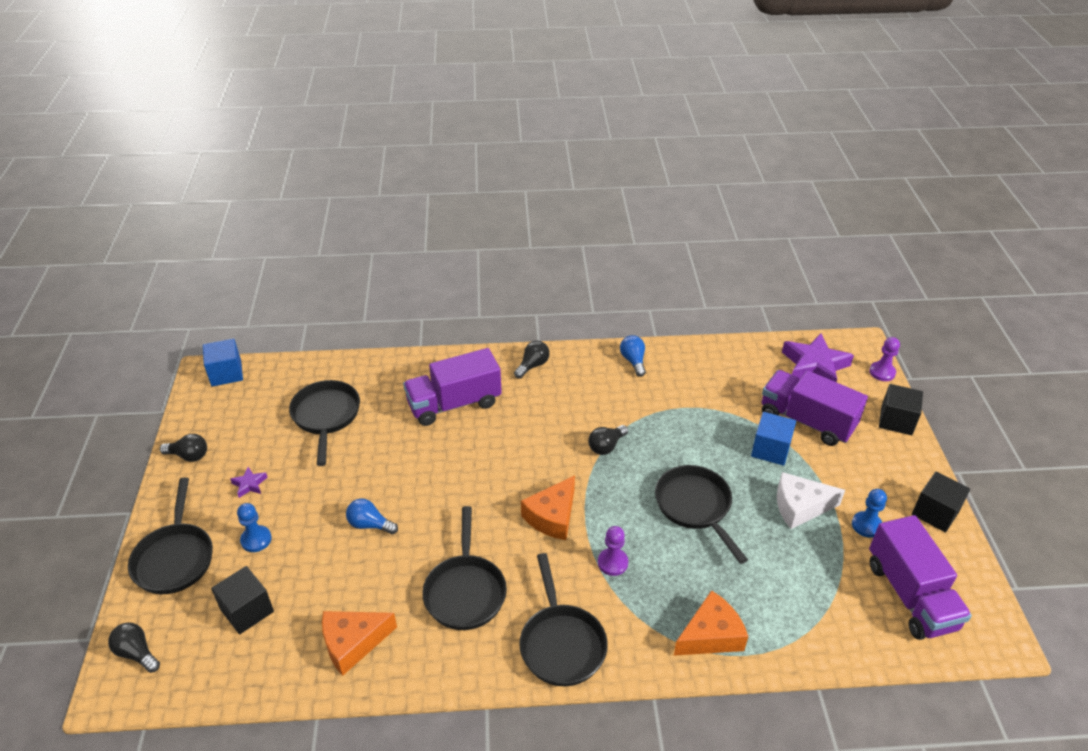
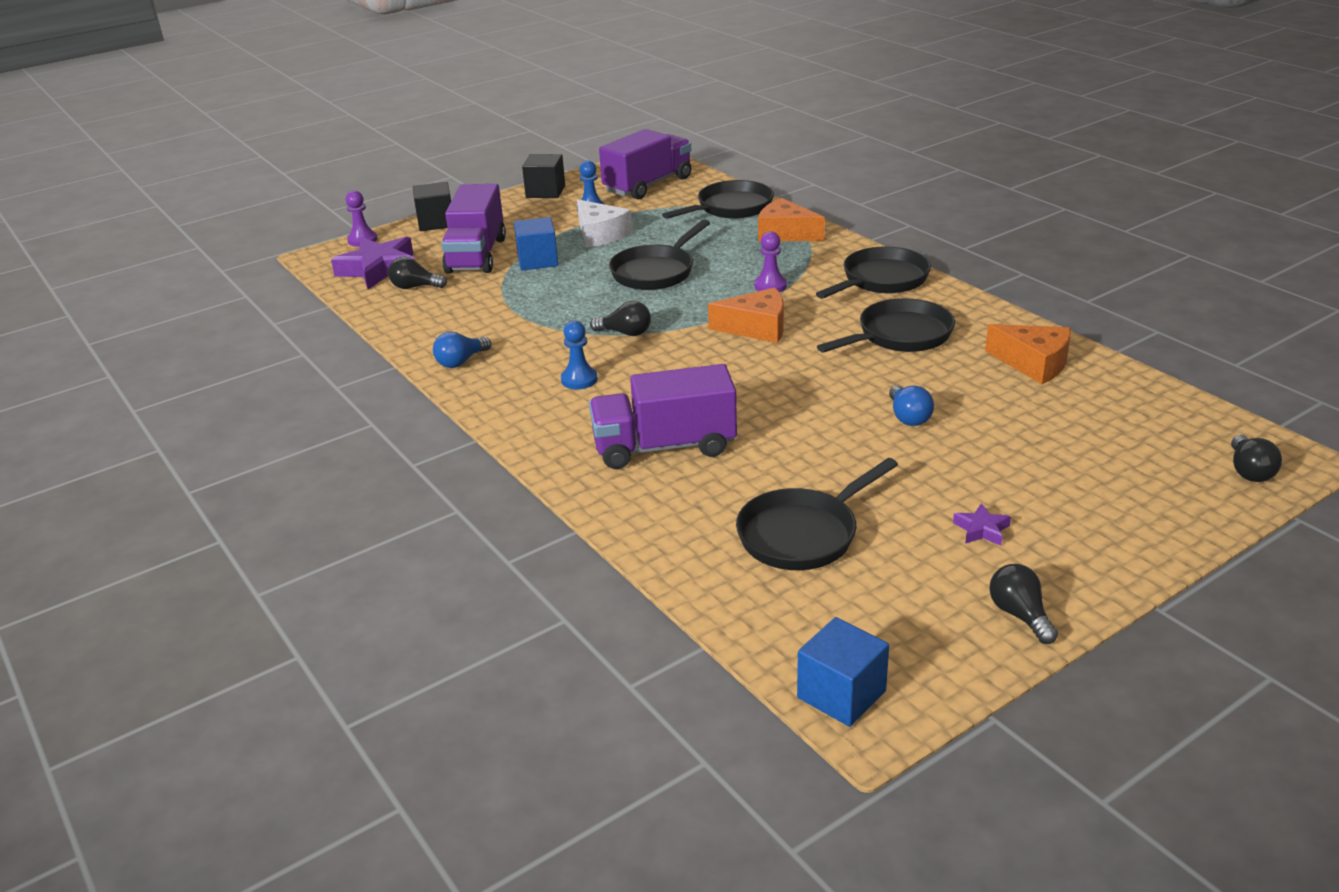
camera: 120 degrees left, 10 degrees down
(175, 558) = (1141, 519): black pan -> black pan (731, 208)
(247, 610) = (1105, 434): black cube -> none
(256, 540) = (1034, 478): blue pawn -> blue pawn (579, 380)
(454, 404) = (664, 447): purple truck -> purple truck turned 135 degrees clockwise
(532, 365) = (533, 421): black light bulb -> black light bulb (415, 287)

